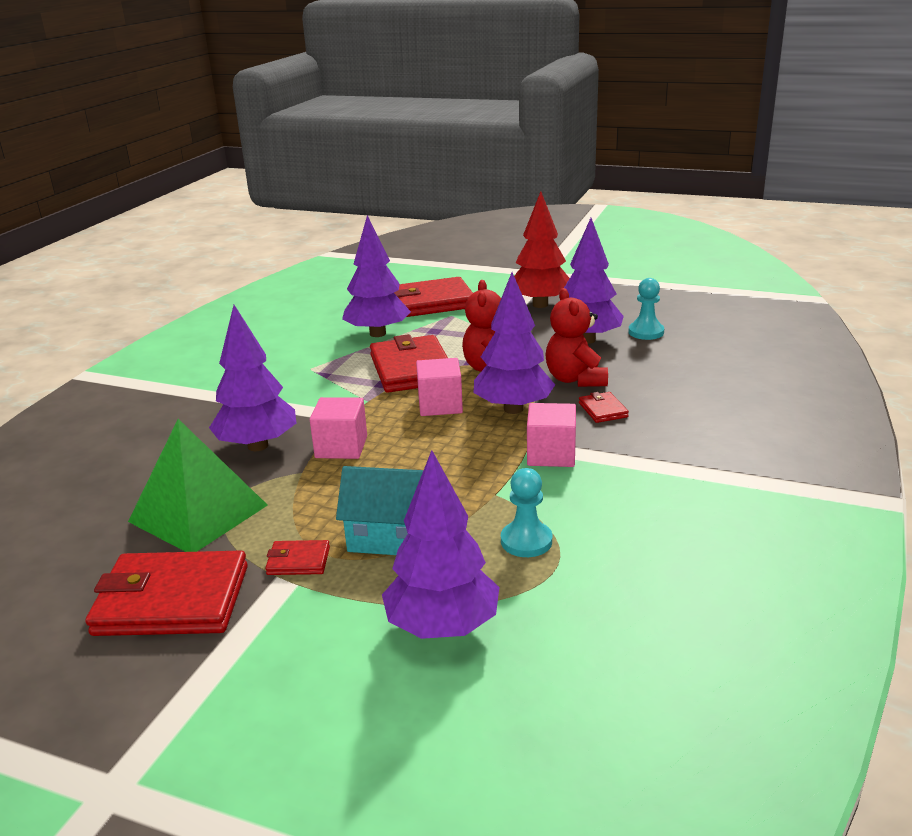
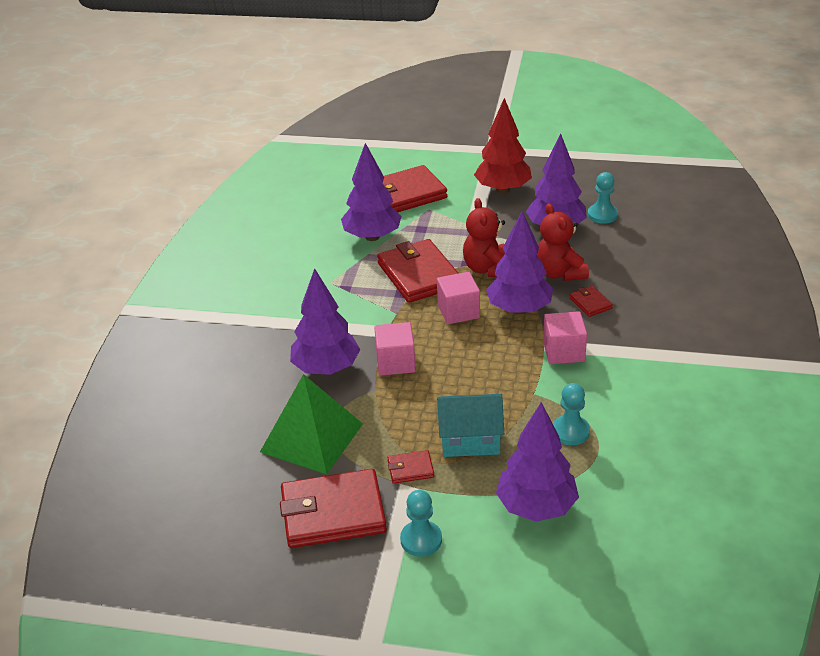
camera: 10 degrees left, 10 degrees up
(266, 648) = (421, 540): none -> turquoise pawn

